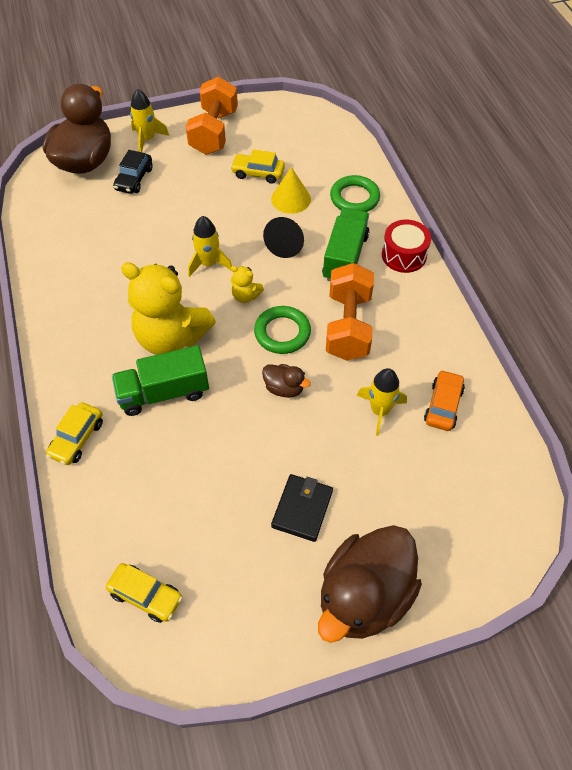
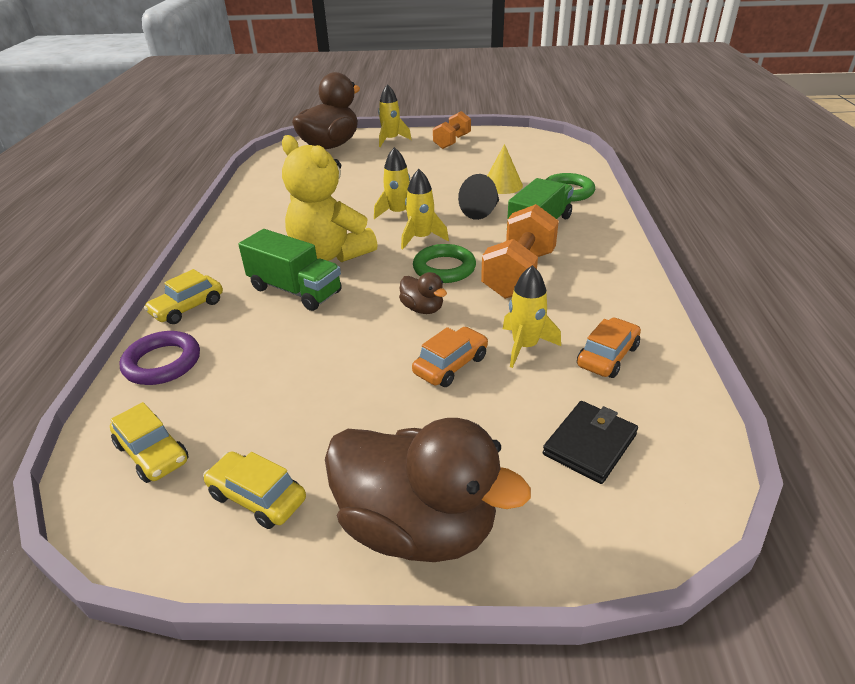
camera: 20 degrees right, 20 degrees down
(95, 506) = (162, 363): none -> purple ring
(134, 179) = (364, 159): black car -> none
(163, 392) = (295, 290): green truck -> green truck turned 150 degrees counterclockwise
(214, 132) = (452, 142): orange dumbbell -> orange dumbbell, size x0.65
(245, 296) = (421, 238): yellow teddy bear -> yellow rocket
(258, 173) = (479, 167): yellow car -> yellow car (257, 497)
(302, 509) = (384, 415): black wallet -> black wallet (589, 444)
(331, 445) = (451, 365): none -> orange car
(364, 596) = (417, 526): brown duck -> brown duck turned 120 degrees counterclockwise
(404, 255) = (605, 234): red drum -> none

